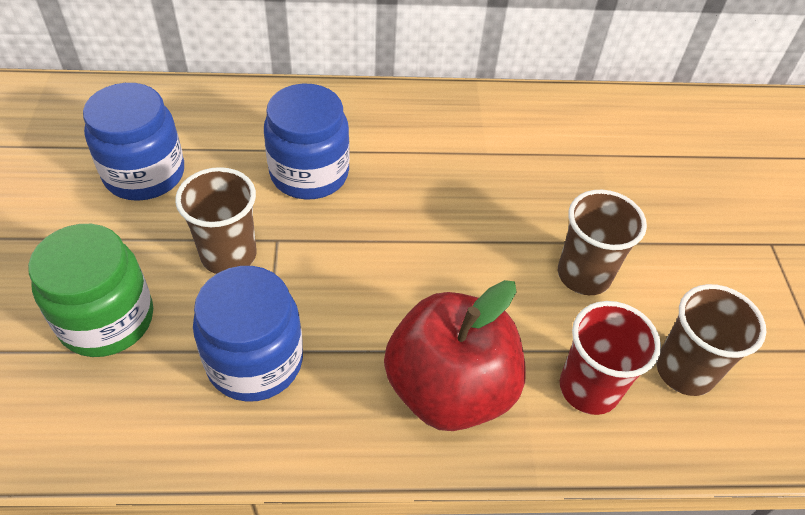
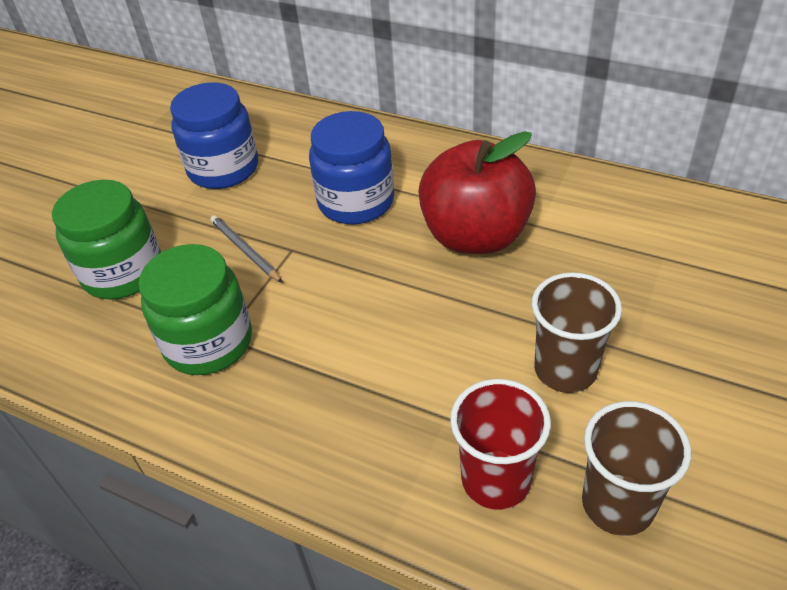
camera: 35 degrees right, 5 degrees down
(229, 255) = (245, 250): brown cup -> grey pencil
(255, 361) = (208, 342): blue jar -> green jar
(449, 389) = (356, 427): red apple -> red apple (475, 236)

